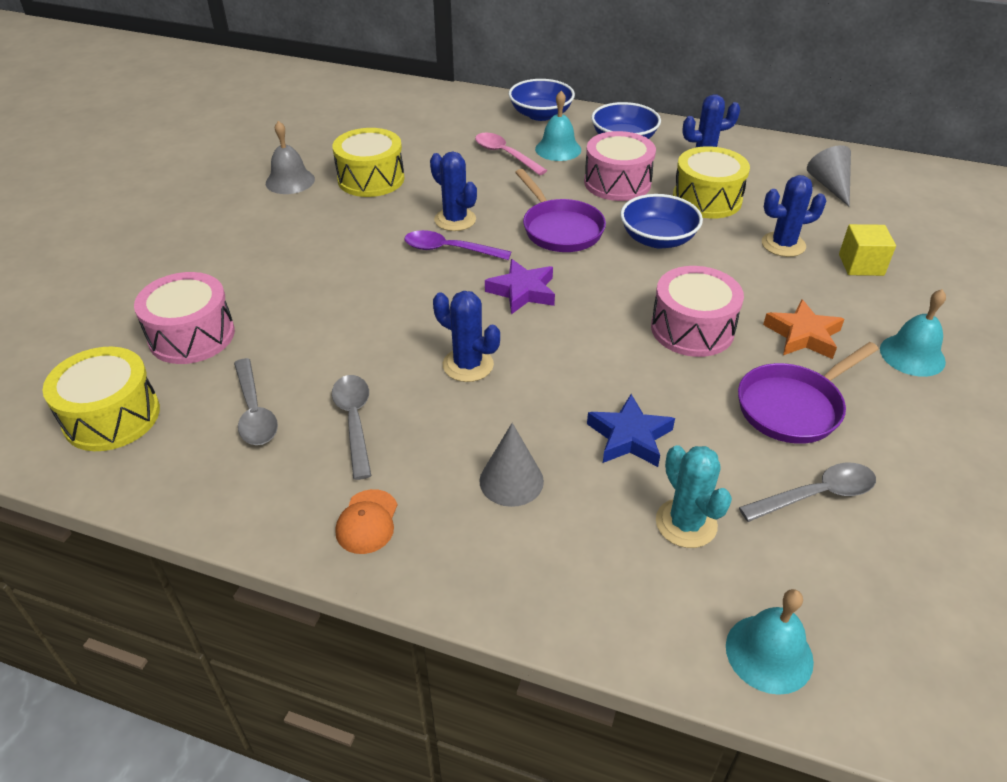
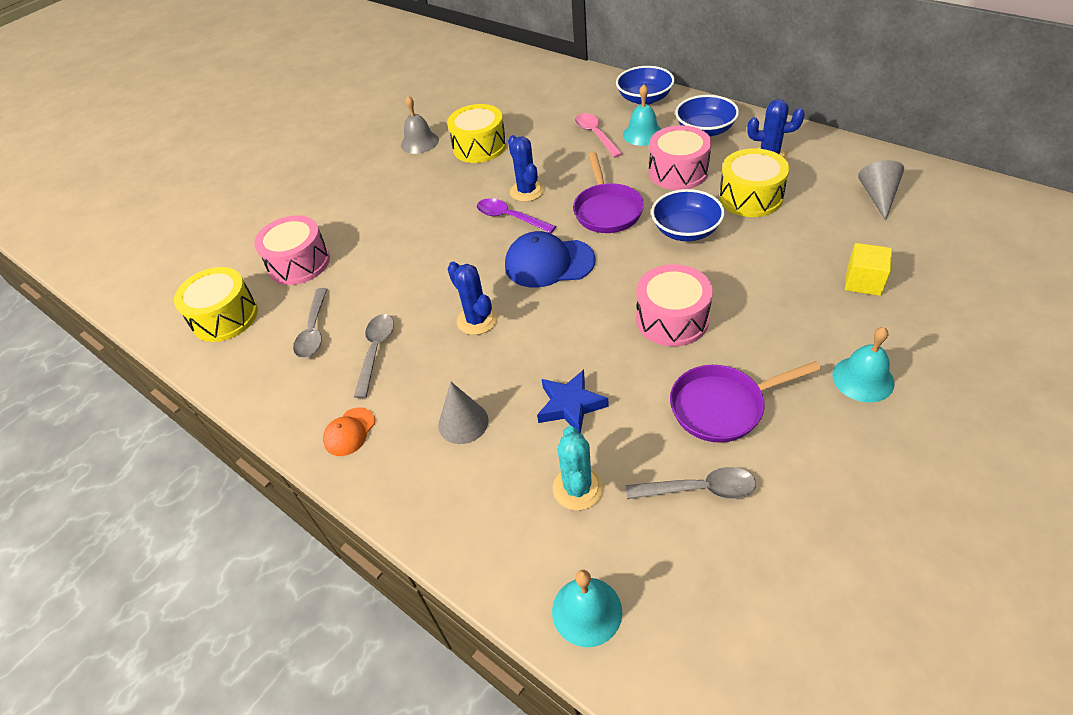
camera: 25 degrees right, 5 degrees up
(522, 291) = (549, 263): purple star -> blue cap
(783, 245) = (798, 251): blue cactus -> none
(803, 335) = (768, 342): orange star -> none

